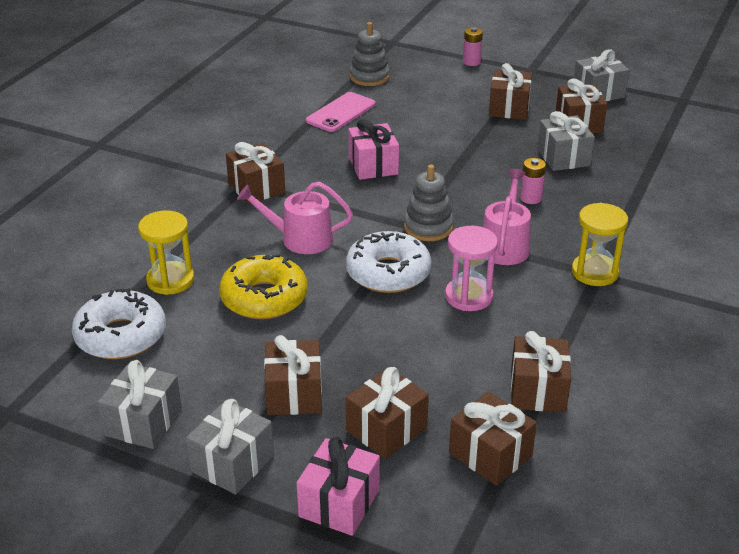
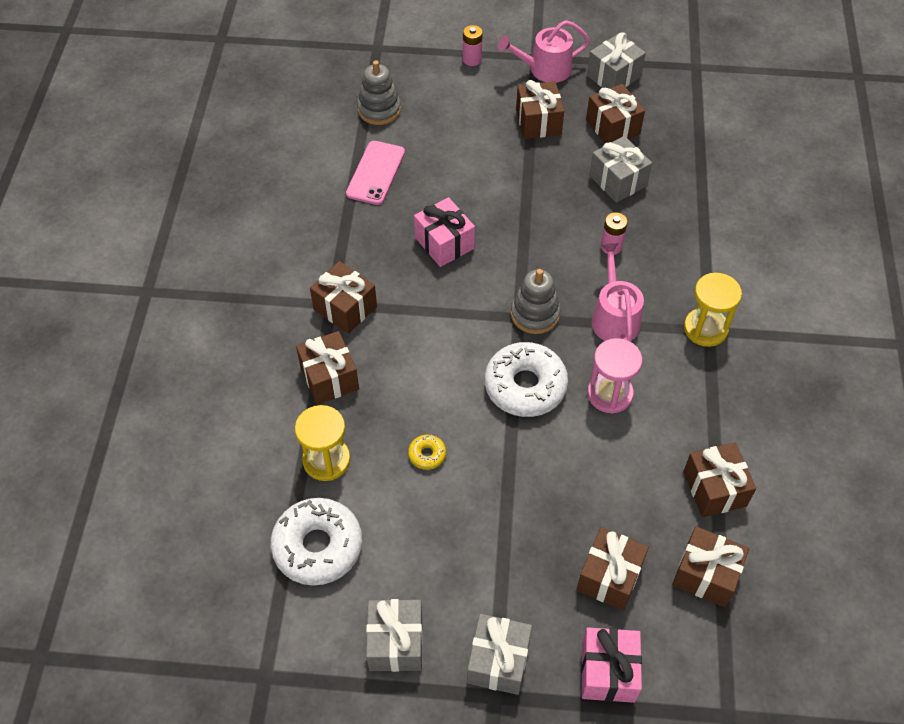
camera: 20 degrees left, 20 degrees up
(264, 298) = (427, 455): yellow donut -> yellow donut, size x0.44
(294, 394) = (512, 563): brown gift -> brown gift (329, 378)
(300, 239) = (422, 366): pink watering can -> pink watering can (545, 69)

